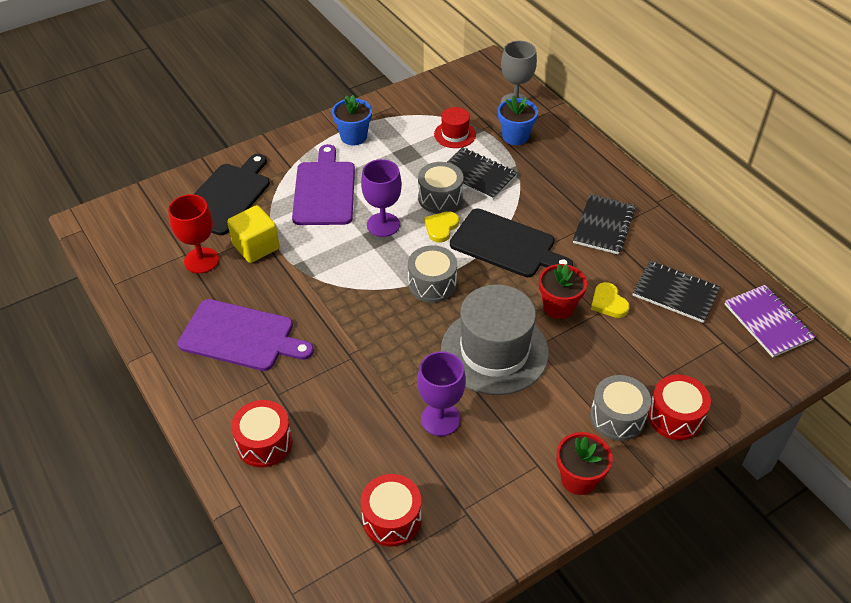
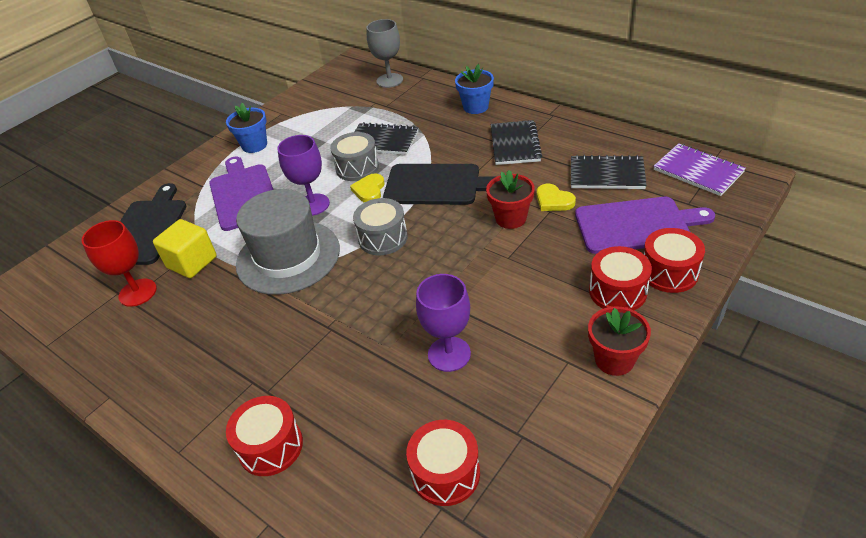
camera: 15 degrees left, 5 degrees down
(241, 336) = (205, 349): purple cutting board -> purple cutting board (636, 225)
(455, 134) = (348, 117): red hat -> none
(494, 351) = (471, 275): grey hat -> grey hat (288, 257)
(515, 136) = (402, 103): blue flower pot -> blue flower pot (475, 107)
(617, 417) = (617, 291): grey drum -> red drum

